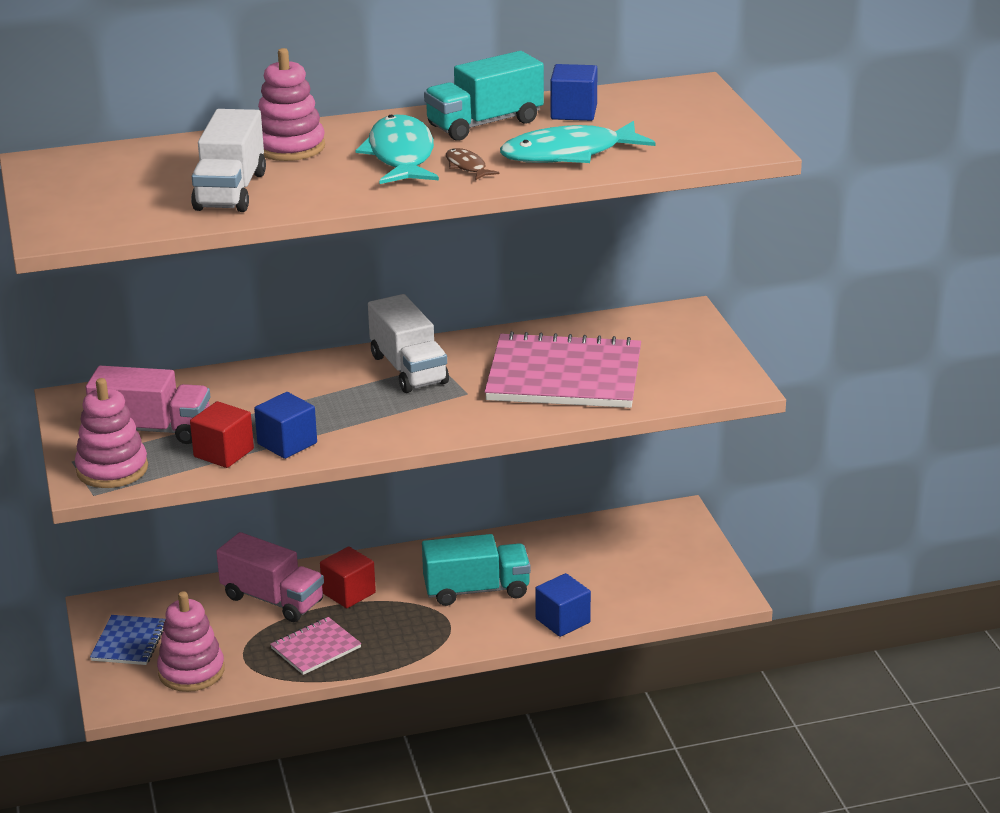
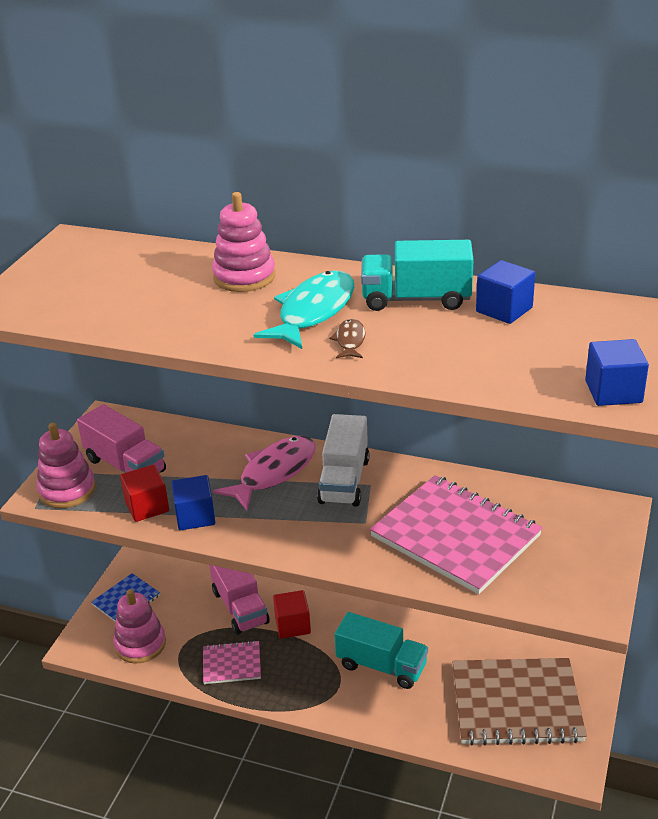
camera: 35 degrees right, 5 degrees up
(230, 191) = (152, 306): white truck -> none
(327, 385) = (274, 473): none -> pink fish
(562, 621) = (421, 727): blue cube -> blue cube (613, 392)
(569, 154) = (448, 355): turquoise fish -> none
(634, 569) = (516, 703): none -> brown notebook

